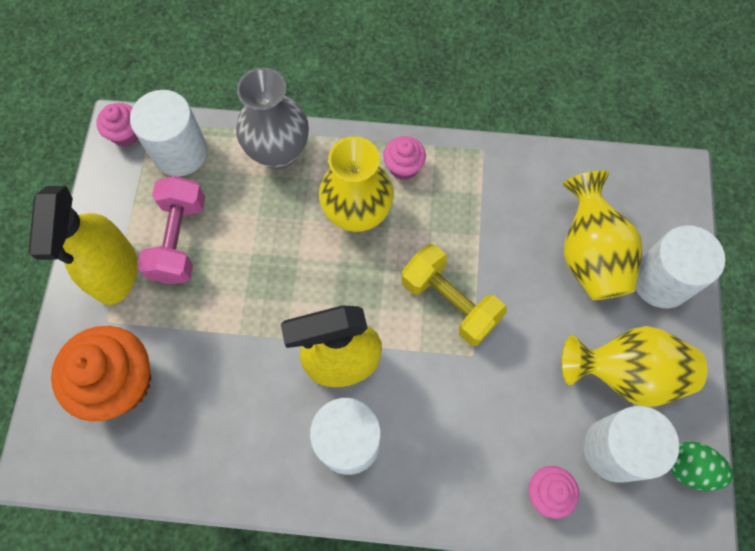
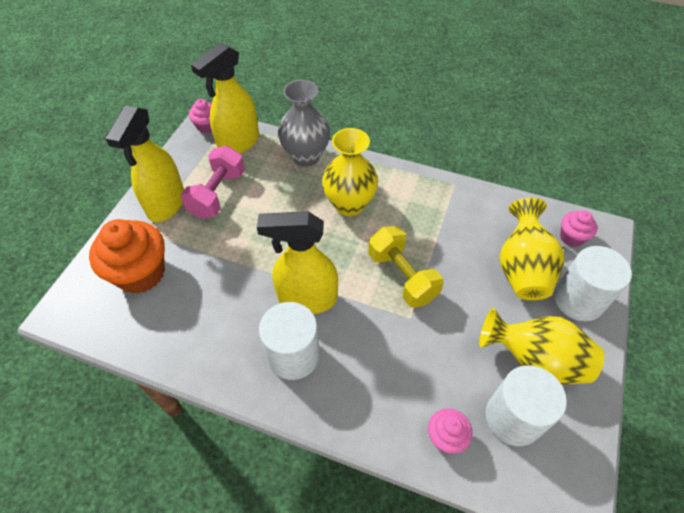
camera: 15 degrees right, 15 degrees down
(180, 152) = (238, 143): white cylinder -> yellow spray bottle
(403, 167) = (392, 183): pink cupcake -> pink cupcake (571, 237)
(690, 468) = (578, 451): green egg -> none

